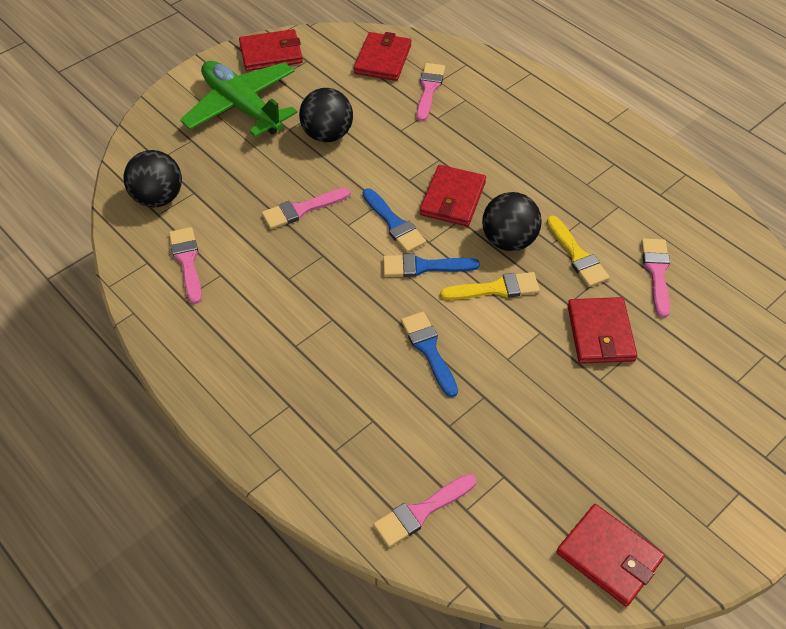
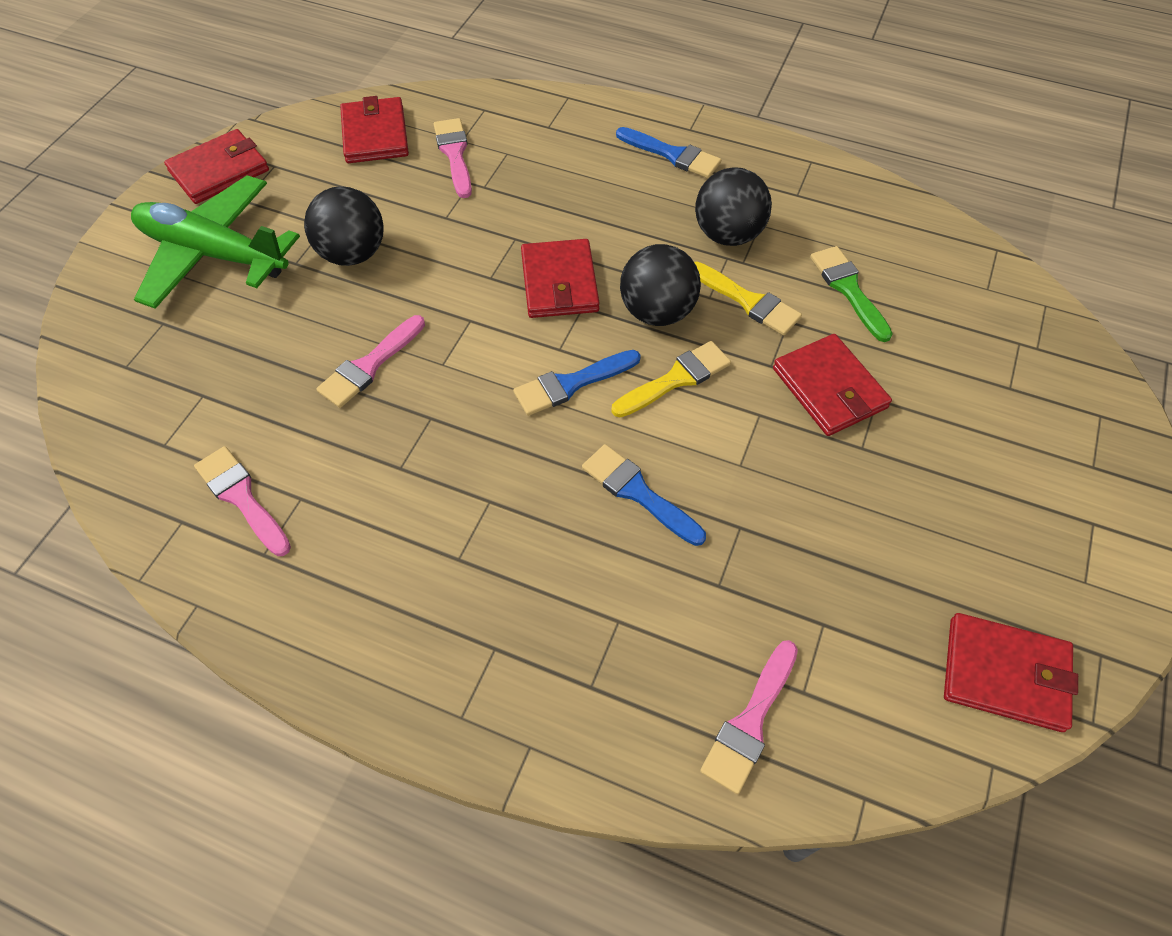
camera: 25 degrees left, 5 degrees up
(158, 198) = (153, 422): black ball -> black ball (728, 235)
(394, 224) = (503, 341): blue brush -> blue brush (672, 155)
(656, 272) = (848, 289): pink brush -> green brush

